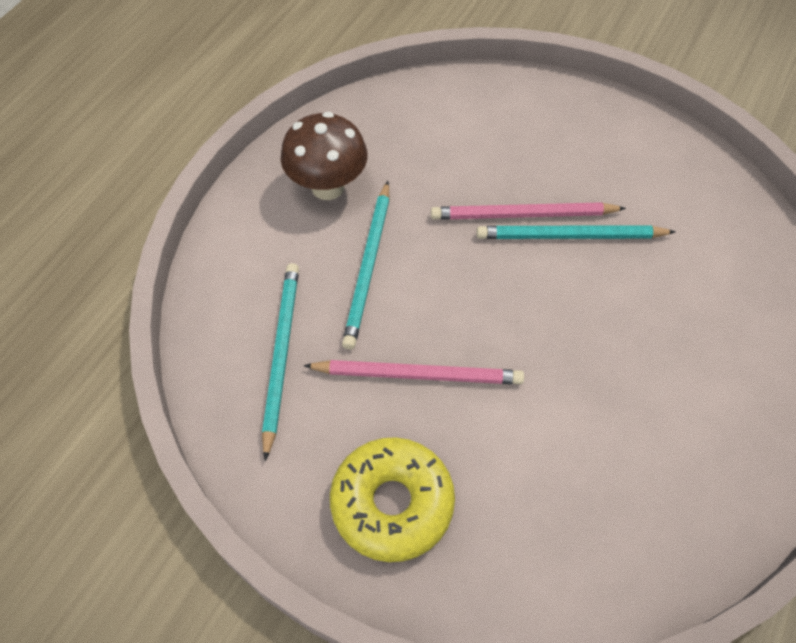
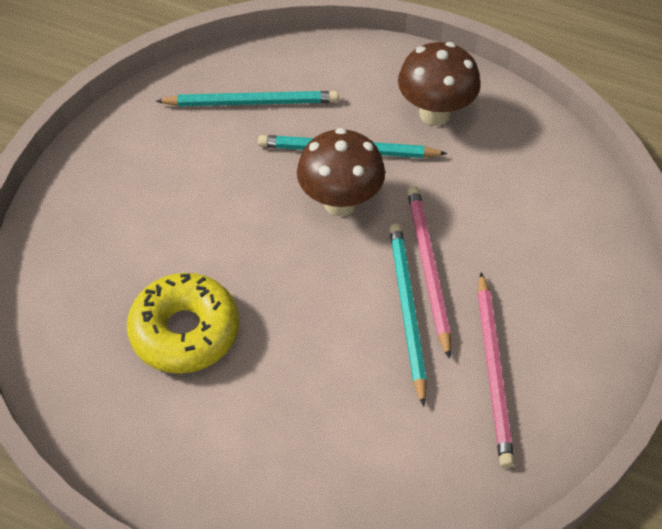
camera: 85 degrees right, 5 degrees down
(392, 503) = (121, 183): yellow donut -> yellow donut (185, 331)
(418, 374) = (237, 193): pink pencil -> pink pencil (493, 371)
(438, 278) = (340, 202): none -> brown mushroom

